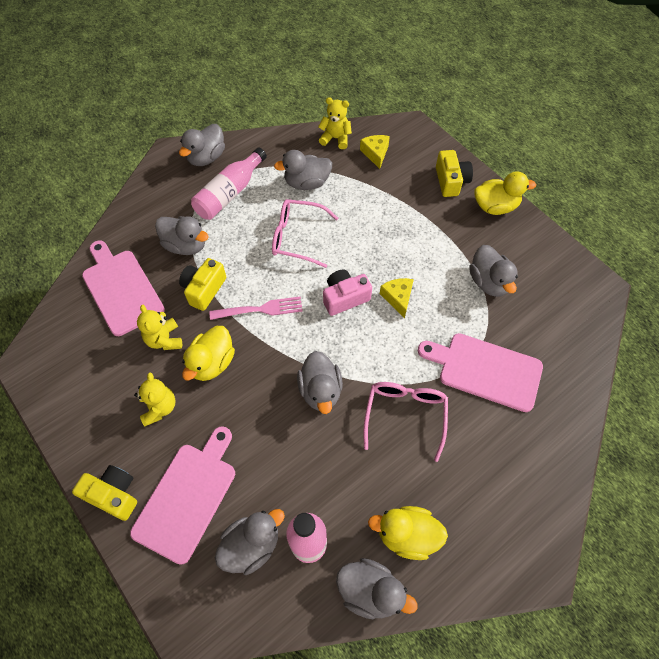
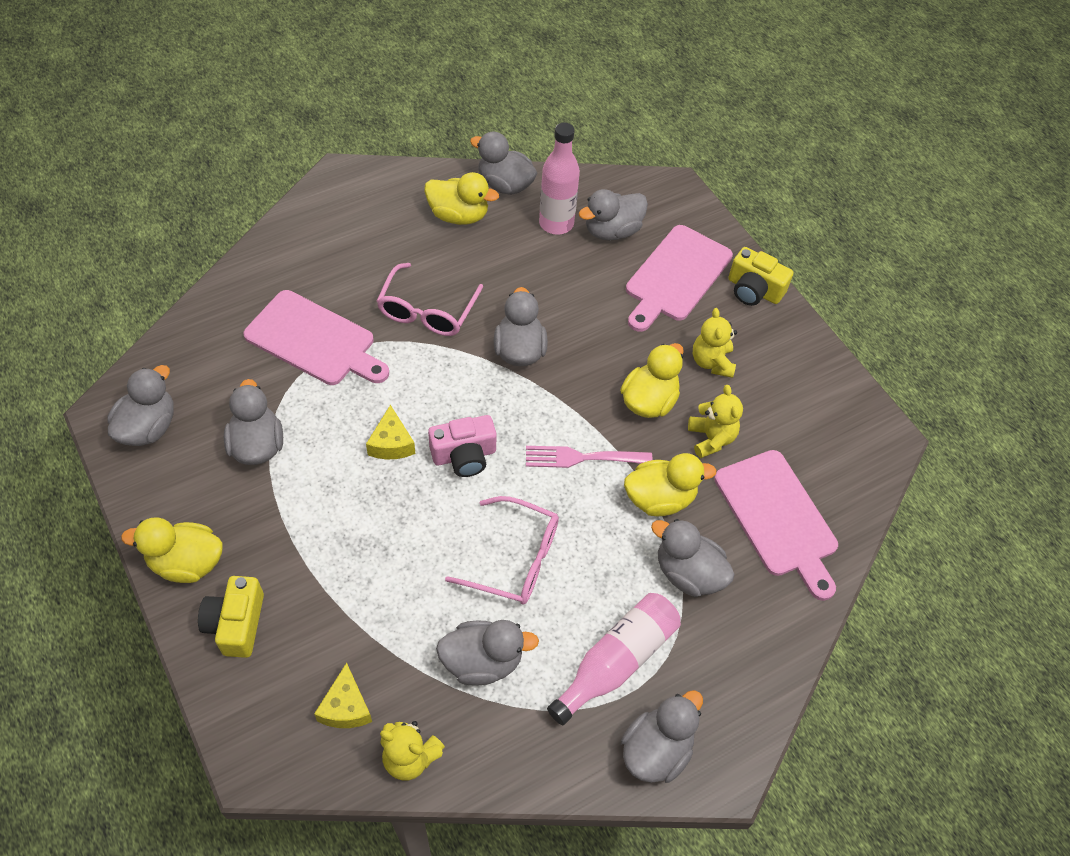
camera: 175 degrees left, 5 degrees down
(204, 289) = (660, 498): yellow camera -> yellow duck
(567, 282) = (148, 427): none -> grey duck

